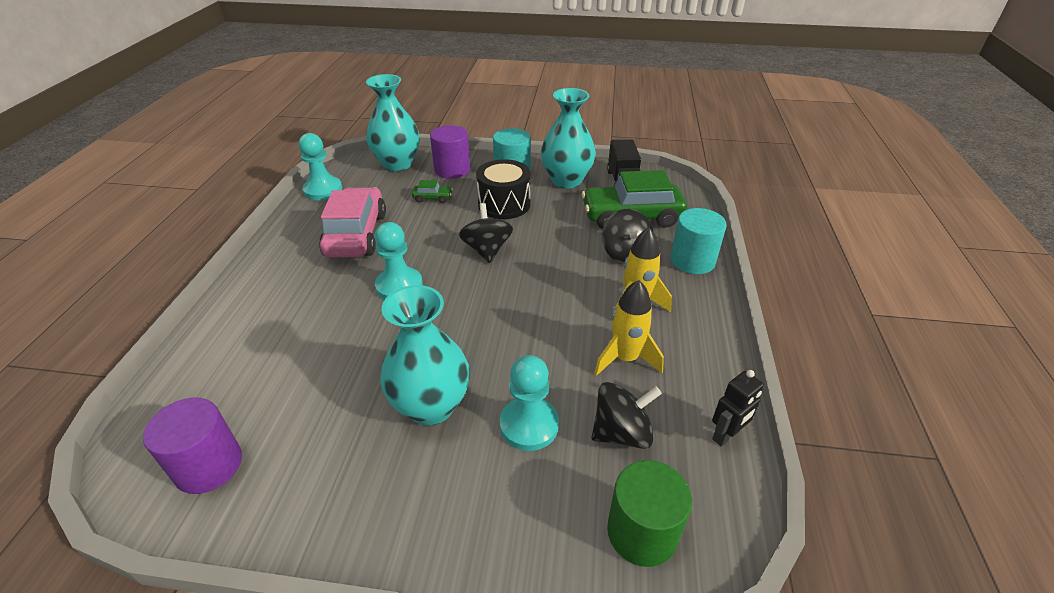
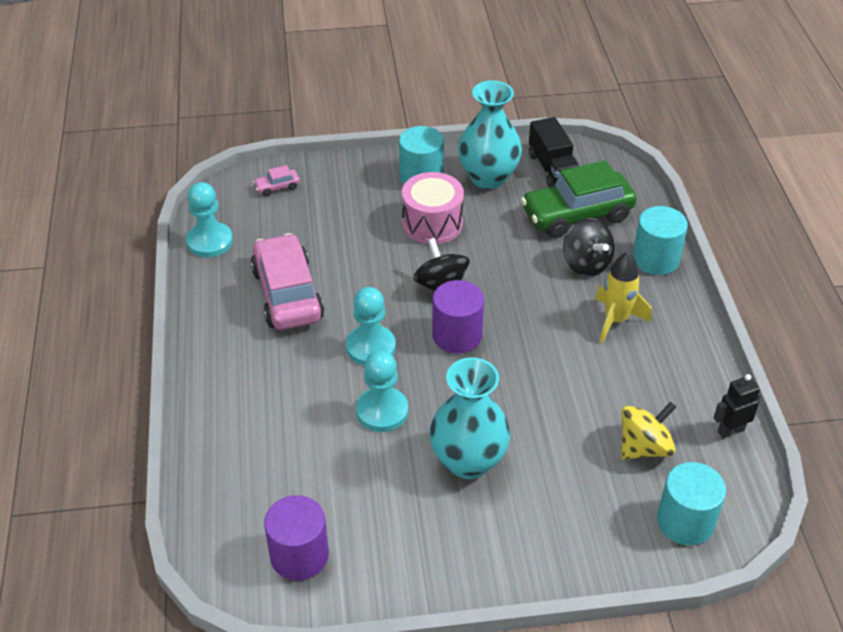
camera: 15 degrees left, 5 degrees up
(397, 164) = (277, 187): turquoise vase -> pink car
(433, 198) = (347, 229): green car -> none
(452, 169) = (348, 184): purple cylinder -> purple cylinder (457, 335)
(504, 204) = (432, 223): black drum -> pink drum
(529, 425) = (562, 458): turquoise pawn -> turquoise pawn (382, 411)
(621, 432) = (644, 447): black spinning top -> yellow spinning top
(625, 358) = (624, 379): yellow rocket -> none
(642, 532) = (685, 521): green cylinder -> turquoise cylinder
(726, 435) = (730, 430): black robot -> black robot turned 150 degrees counterclockwise

